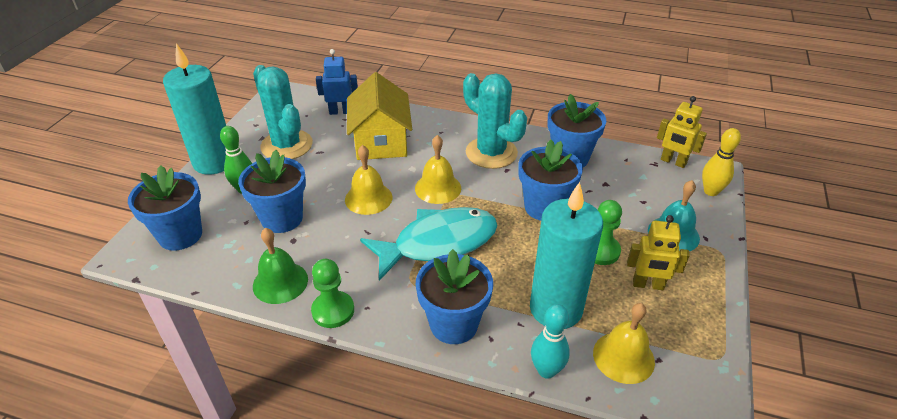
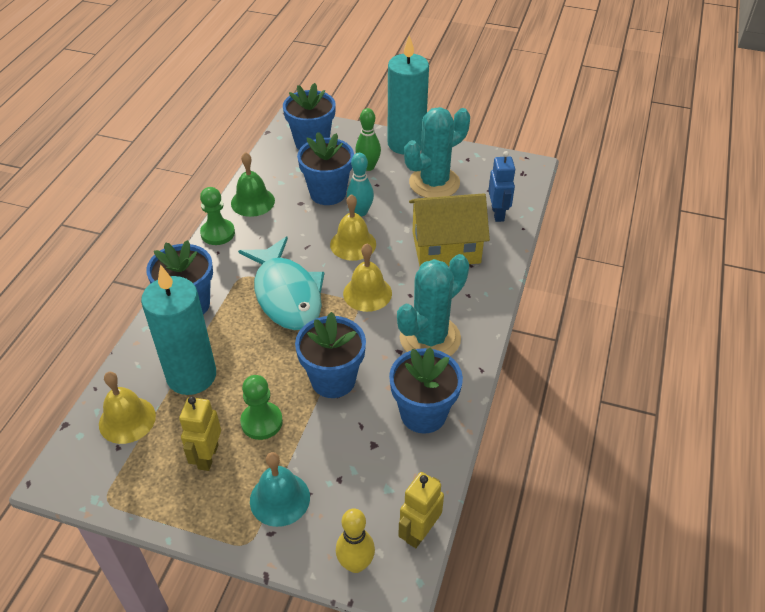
camera: 90 degrees right, 5 degrees up
(546, 370) = (128, 363): turquoise bowling pin -> turquoise bowling pin (360, 212)

